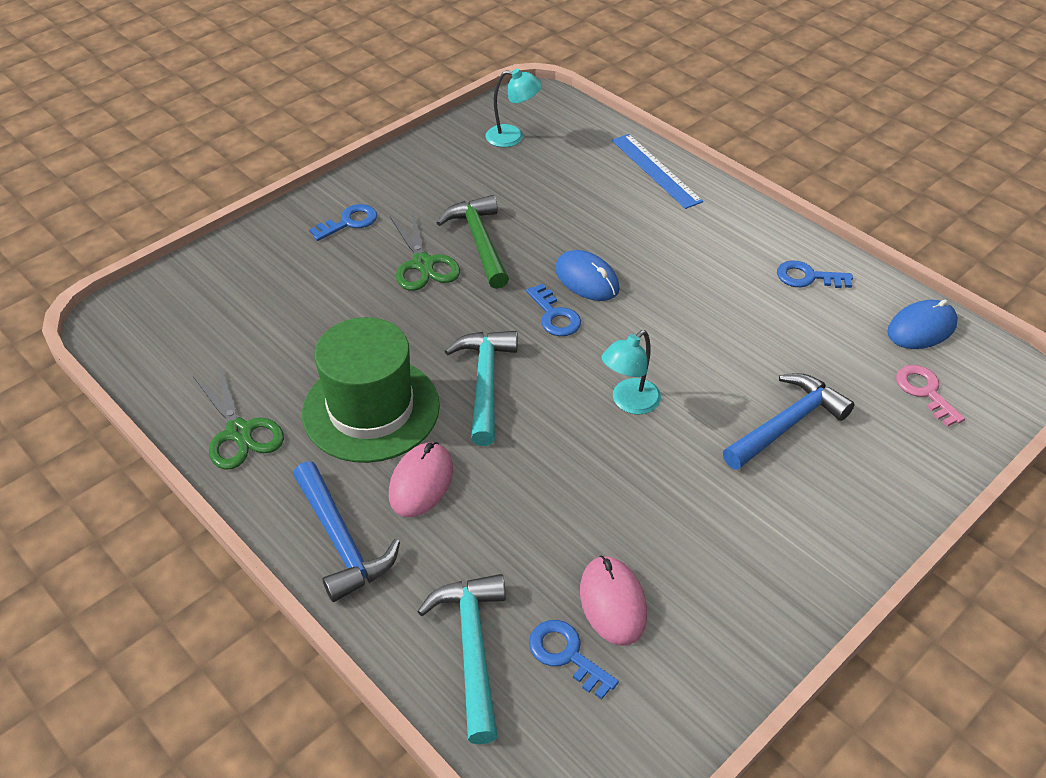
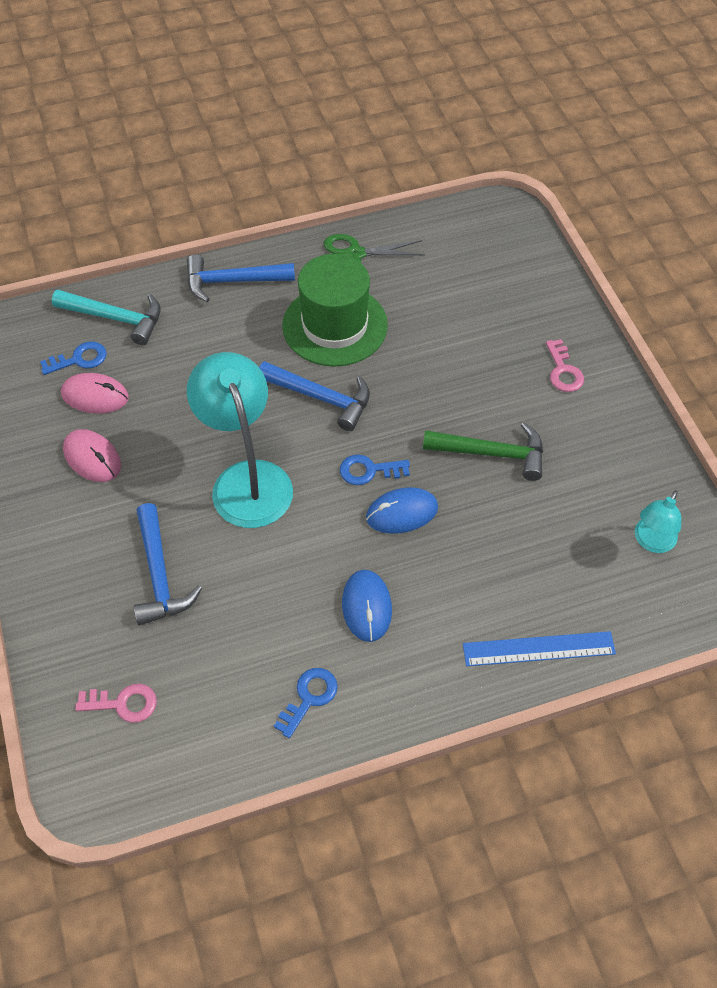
camera: 115 degrees right, 10 degrees up
(349, 222) = (563, 371): blue key -> pink key
(421, 482) = (252, 333): pink mouse -> pink mouse (92, 458)
(423, 264) = (481, 404): green scissors -> none
(485, 383) = (321, 397): turquoise hammer -> blue hammer
(629, 402) = (247, 479): turquoise lamp -> turquoise lamp, size x1.93
(921, 328) = (190, 756): blue mouse -> blue mouse (366, 607)

